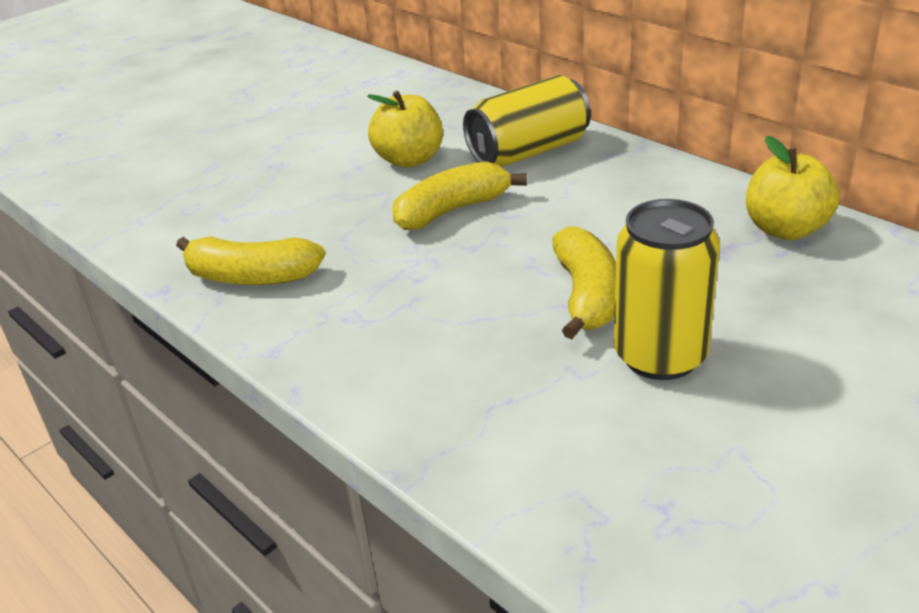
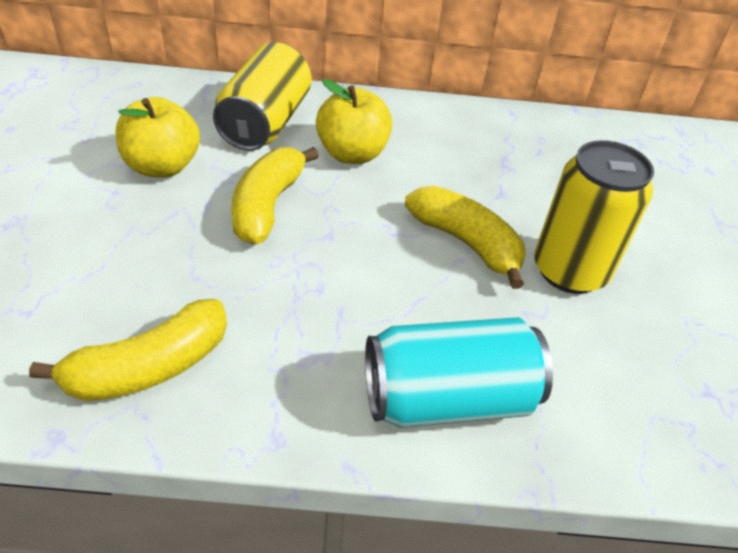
camera: 50 degrees left, 10 degrees up
(415, 388) = (447, 398): none -> turquoise can
(785, 229) = (520, 132): yellow apple -> yellow apple (352, 154)

